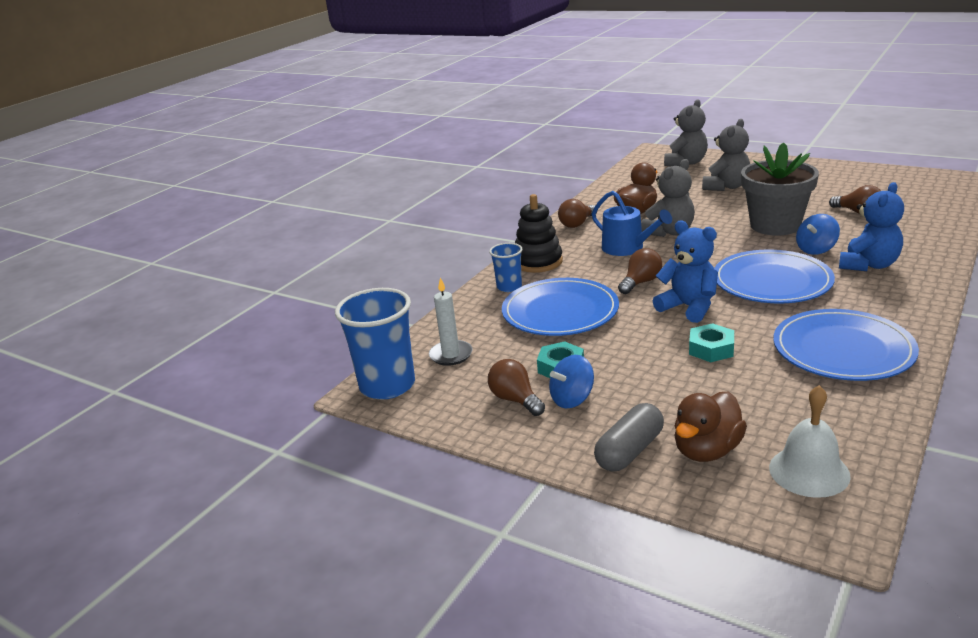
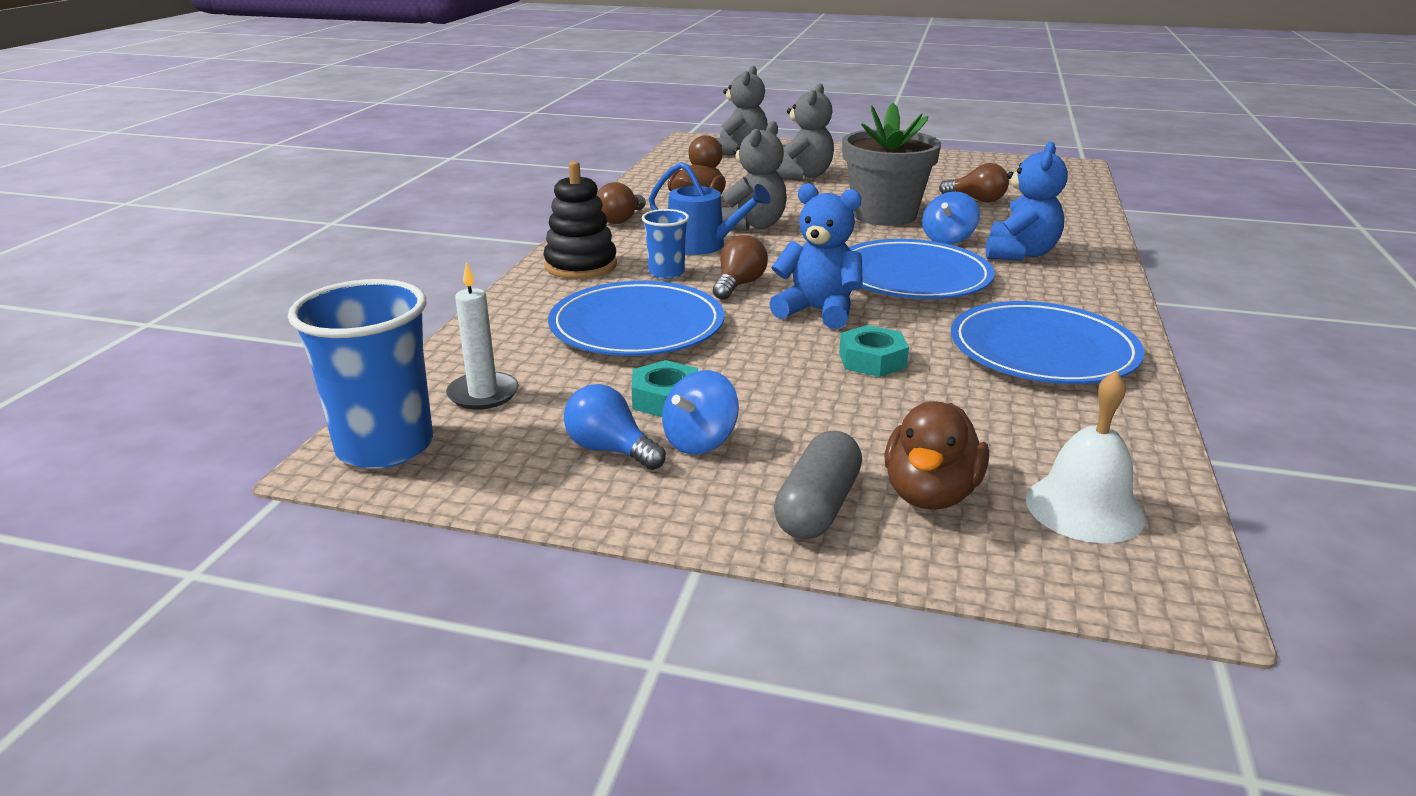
camera: 20 degrees left, 0 degrees up
(509, 287) = (548, 298): blue cup -> blue cup (666, 273)
(515, 400) = (610, 450): brown light bulb -> blue light bulb

